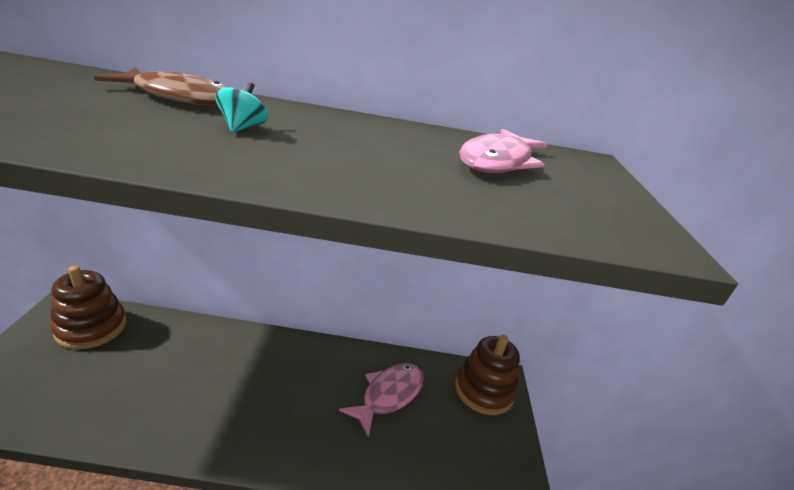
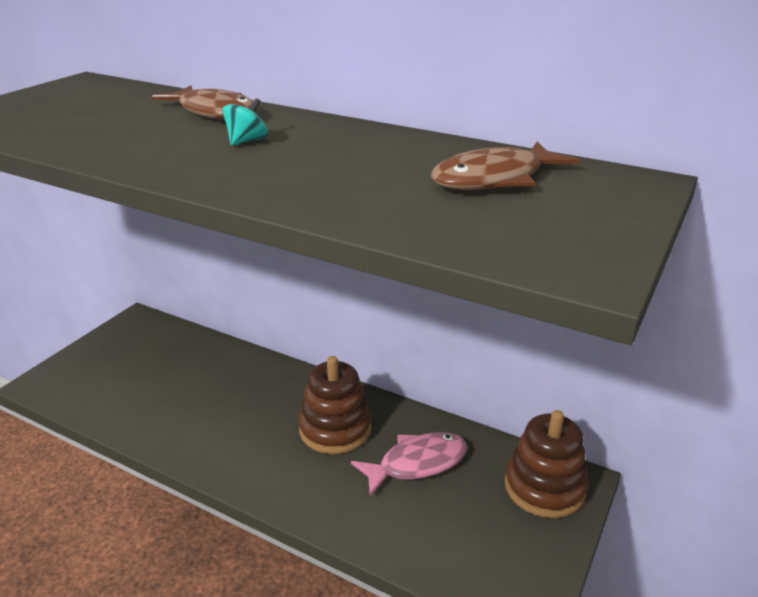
camera: 30 degrees right, 0 degrees up
(91, 327) = (154, 340): brown stacking toy -> brown stacking toy (335, 429)
(498, 161) = (494, 179): pink fish -> brown fish

